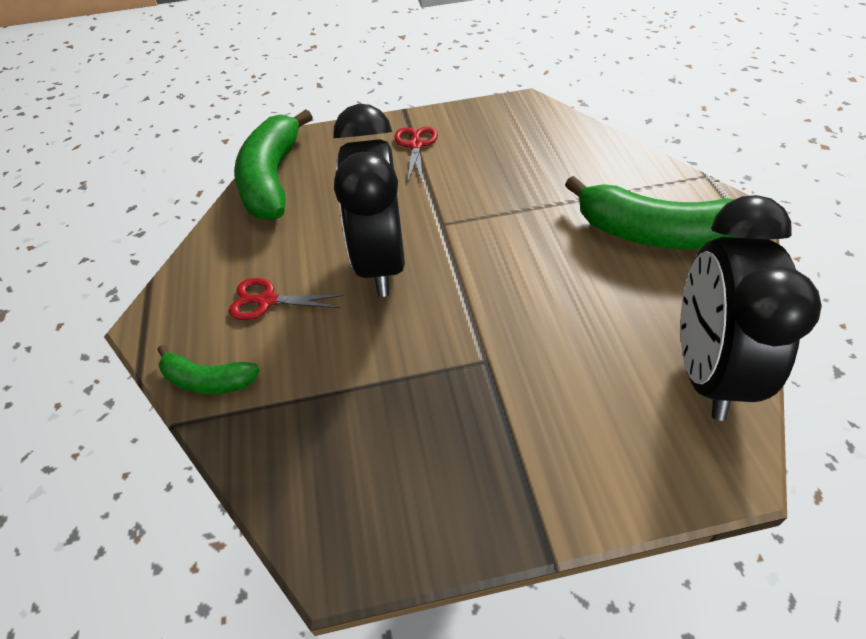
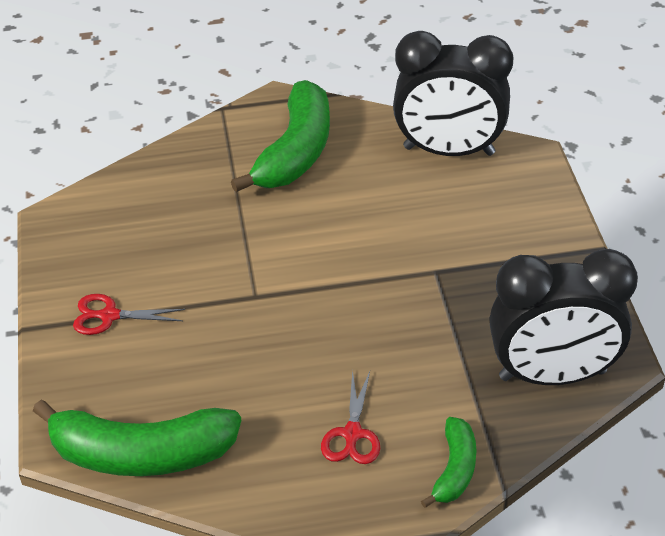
camera: 90 degrees left, 5 degrees down
(380, 263) = (308, 343): black clock -> black clock (552, 375)

